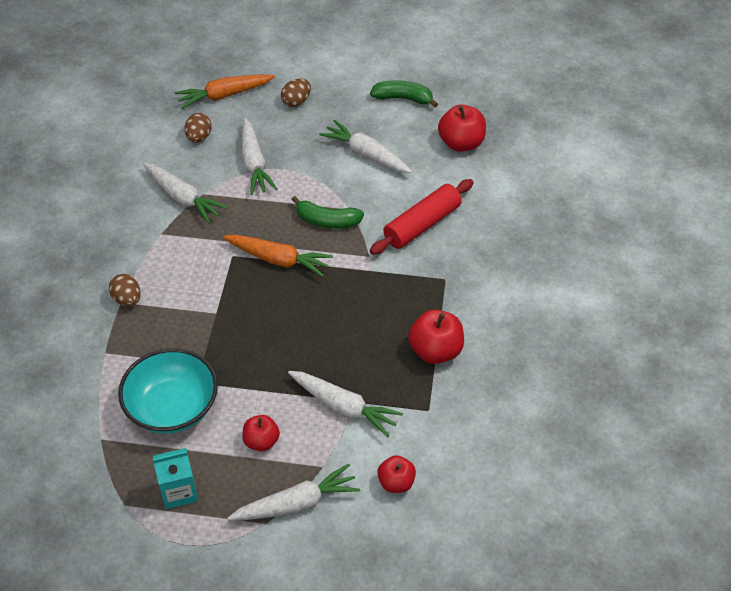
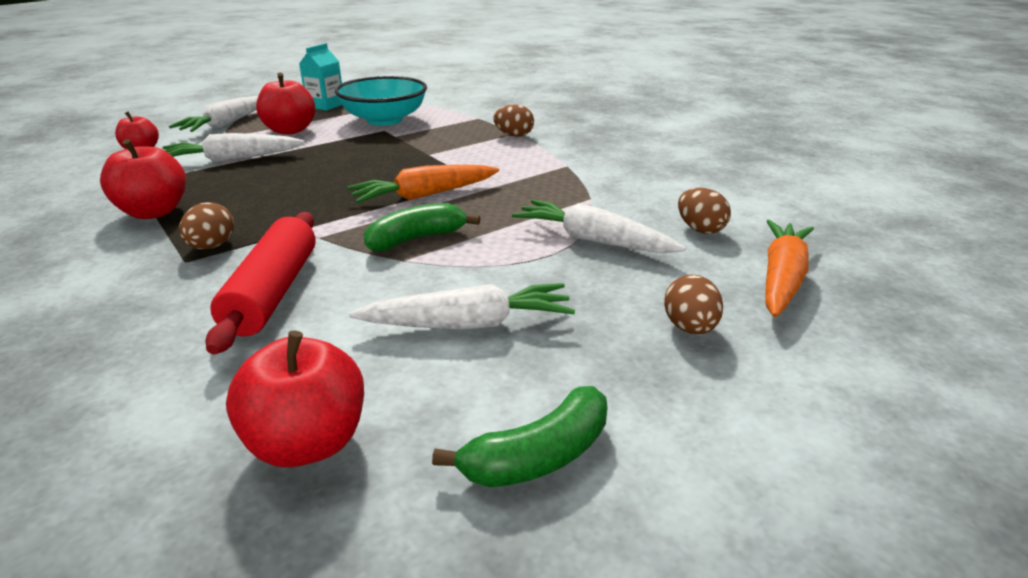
camera: 135 degrees right, 20 degrees down
(183, 198) = (601, 188): white carrot -> none
(261, 441) = (290, 130): red apple -> red apple, size x1.58
(425, 284) = (211, 246): none -> brown egg

